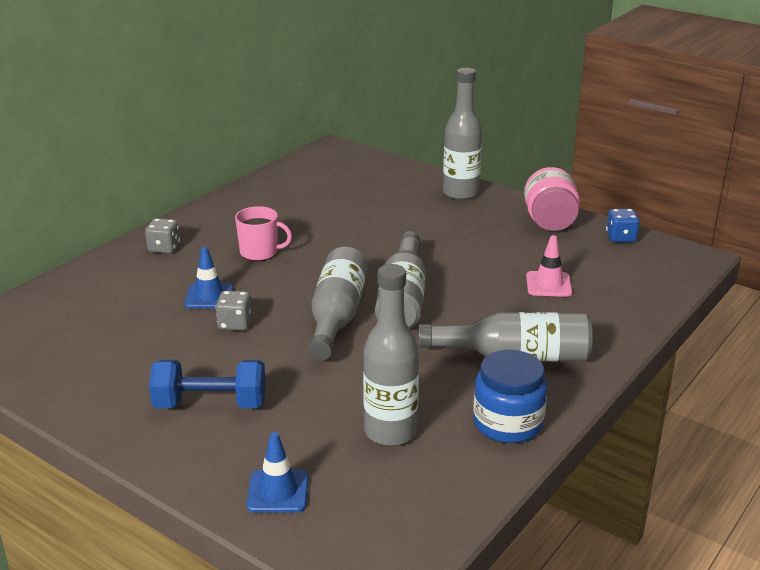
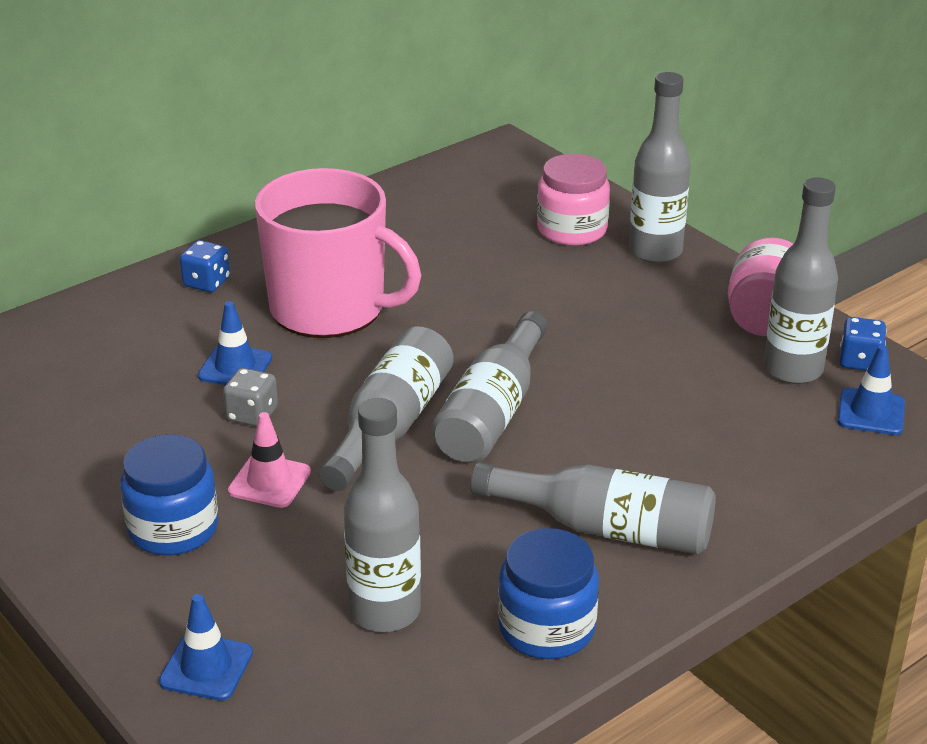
camera: 15 degrees right, 5 degrees up
(164, 248) = (206, 283): grey dice -> blue dice
(210, 404) = (173, 529): blue dumbbell -> blue jar
(260, 252) = (330, 308): pink mug -> pink mug, size x2.14
(400, 187) = (572, 230): none -> pink jar
(548, 284) = (711, 423): pink traffic cone -> pink traffic cone (269, 481)
(583, 247) = (793, 369): none -> grey bottle
(644, 264) = (871, 412): none -> blue traffic cone

